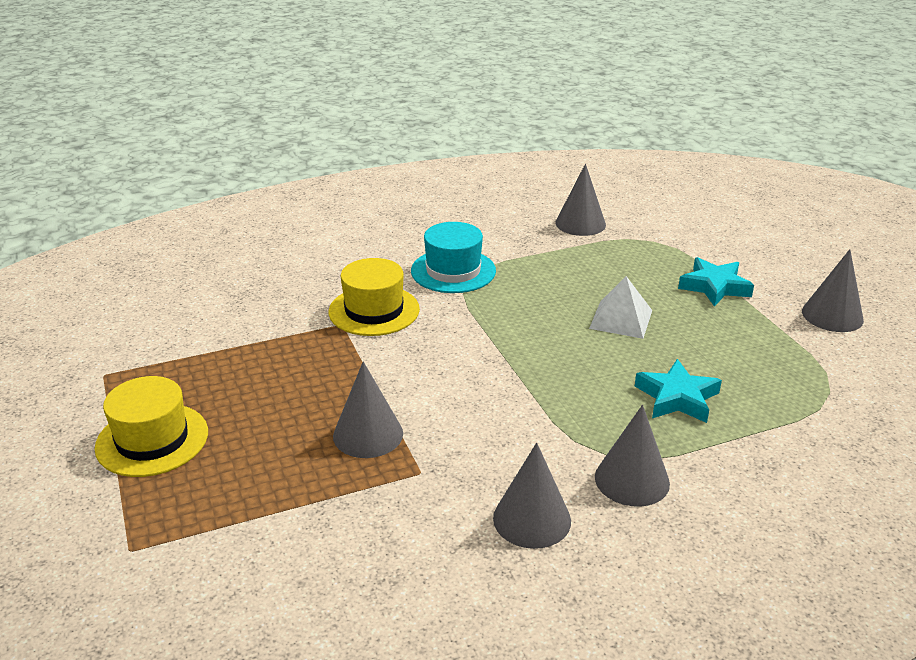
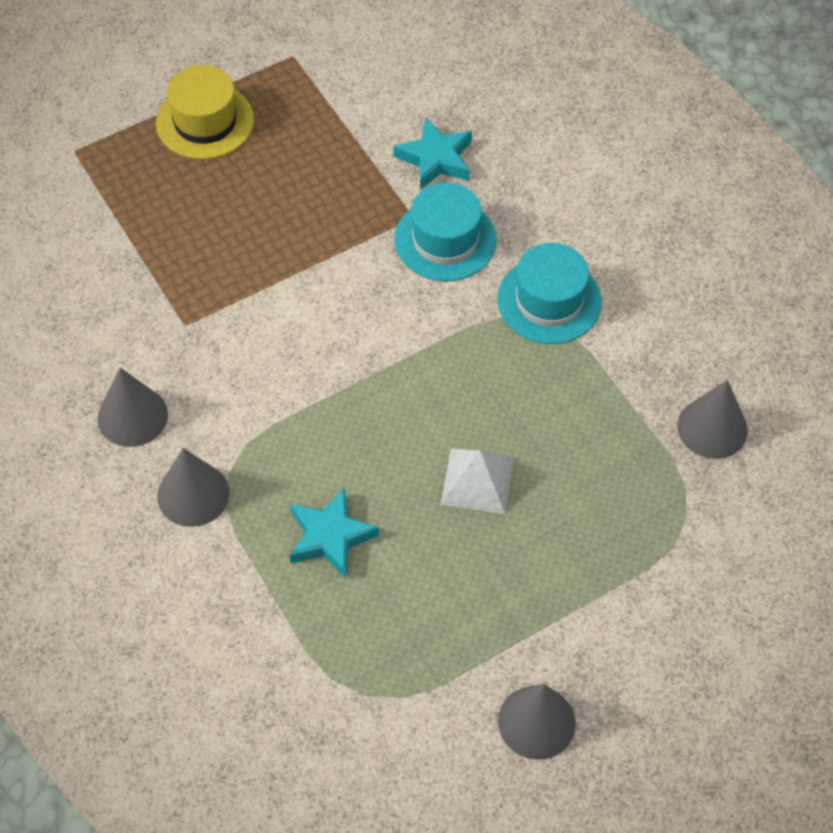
camera: 80 degrees right, 25 degrees up
(368, 434) = (233, 275): grey cone -> none
(374, 310) = (445, 240): yellow hat -> turquoise hat
(714, 287) = (578, 587): turquoise star -> turquoise star (435, 159)

